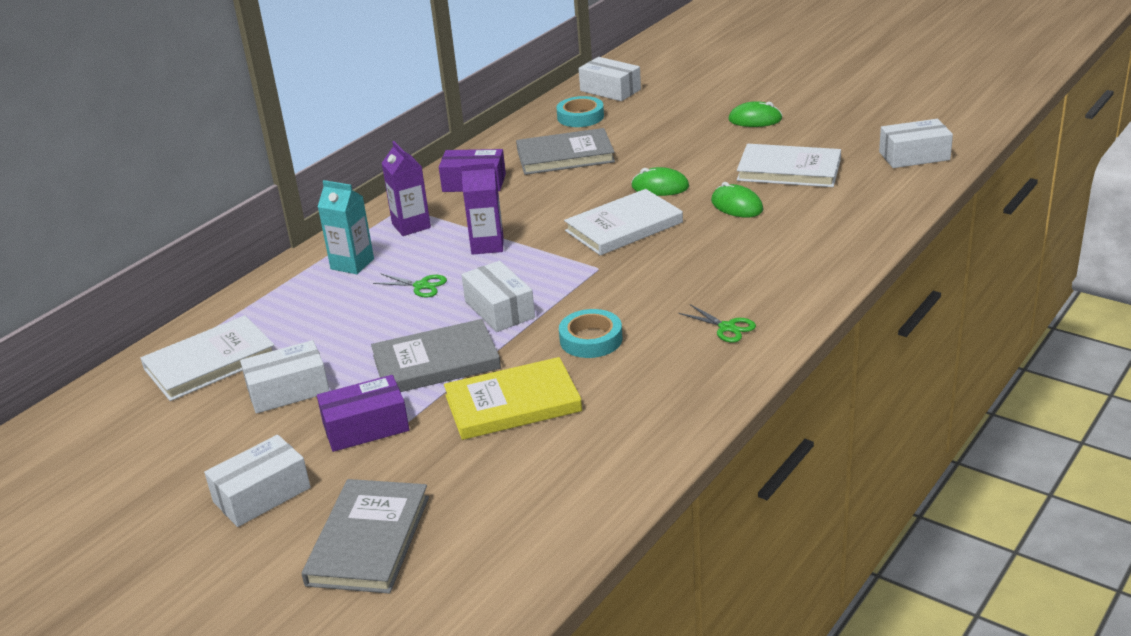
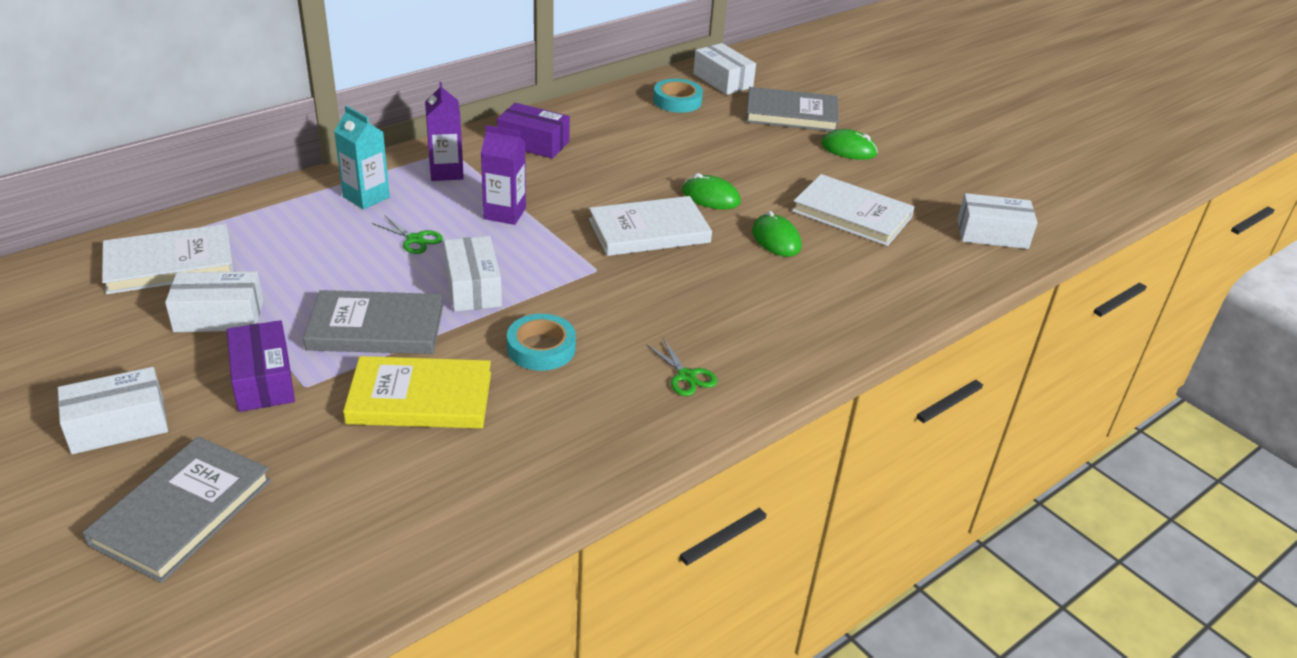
camera: 10 degrees right, 5 degrees up
(366, 427) = (263, 380): purple box -> purple box turned 75 degrees clockwise
(565, 156) = (637, 138): grey book -> grey book (791, 114)

